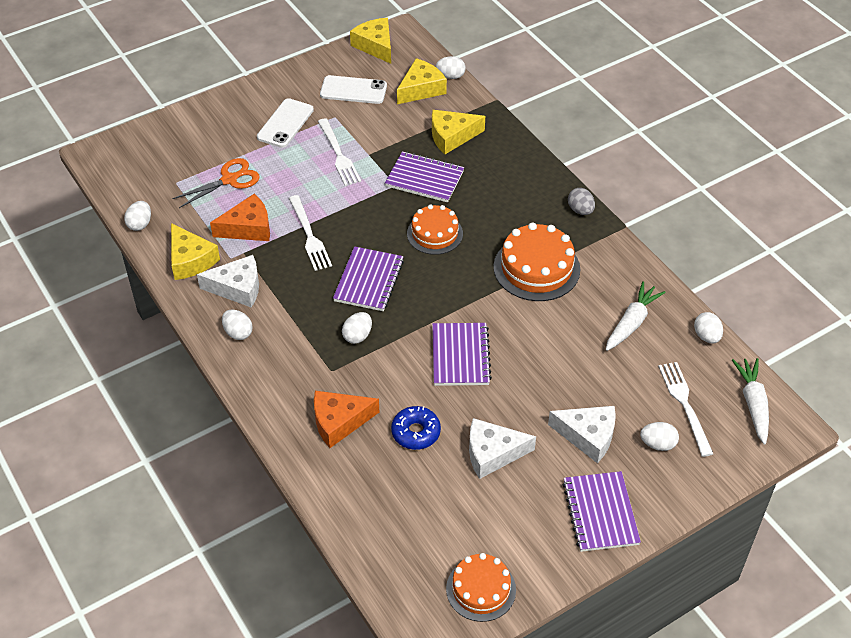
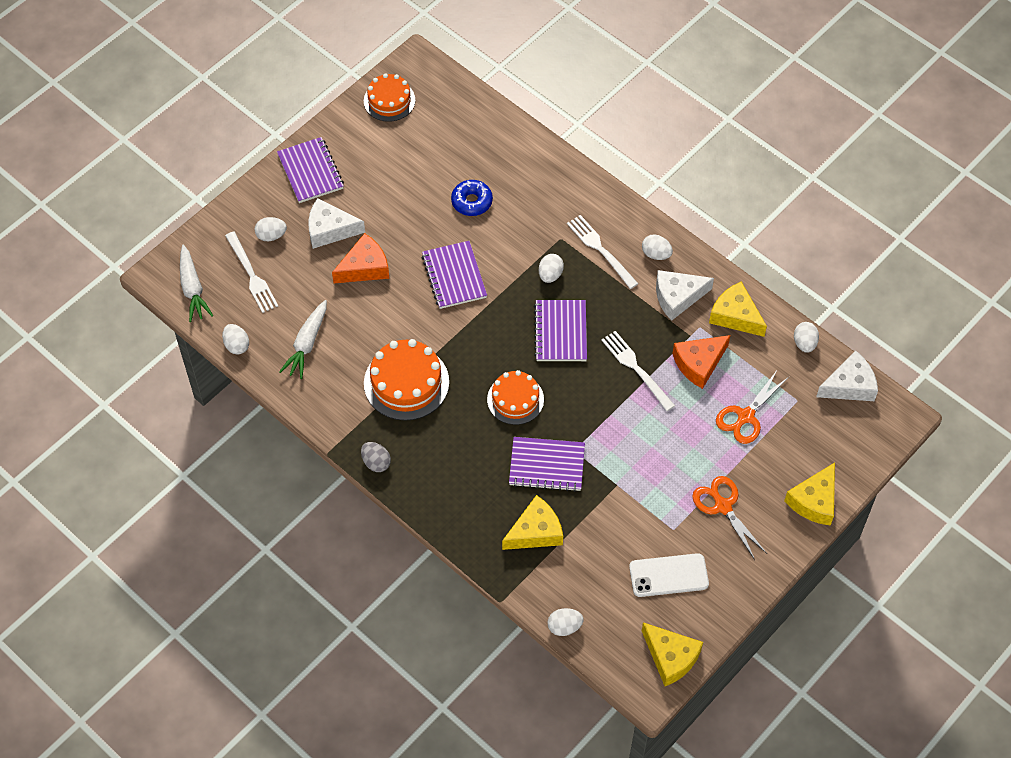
camera: 165 degrees right, 10 degrees up
(285, 123) = (723, 506): white phone -> orange scissors
(338, 155) = (648, 476): white fork -> white fork (600, 249)
(339, 422) = (537, 196): orange cheese -> orange cheese (364, 267)
(421, 89) = (592, 597): yellow cheese -> yellow cheese (814, 501)
(492, 453) = (405, 199): white cheese -> white cheese (849, 385)

